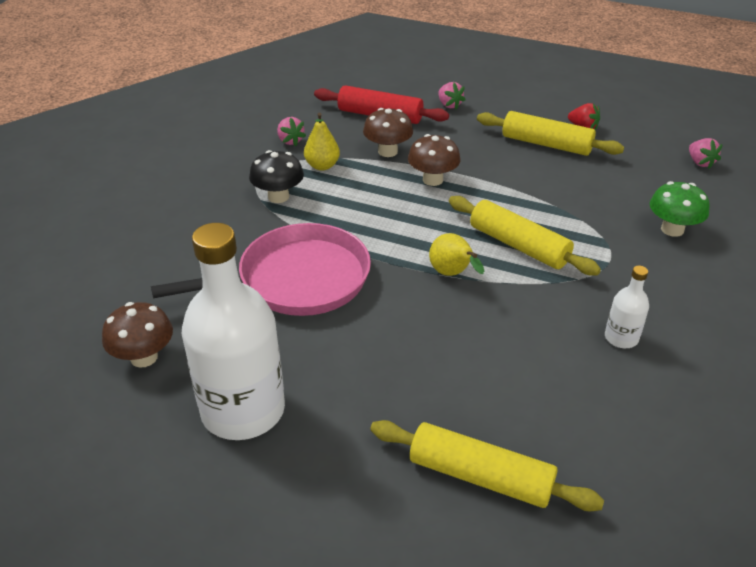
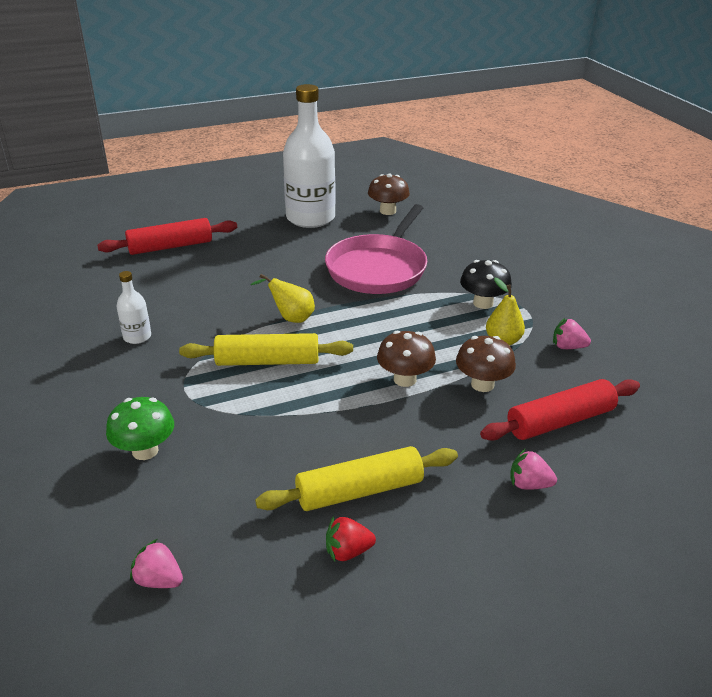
camera: 135 degrees right, 5 degrees down
(480, 476) = (170, 247): yellow rolling pin -> red rolling pin

